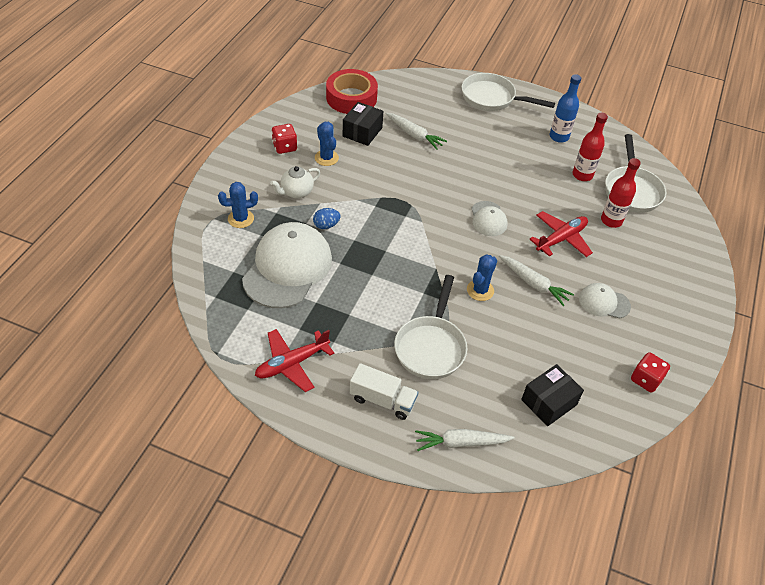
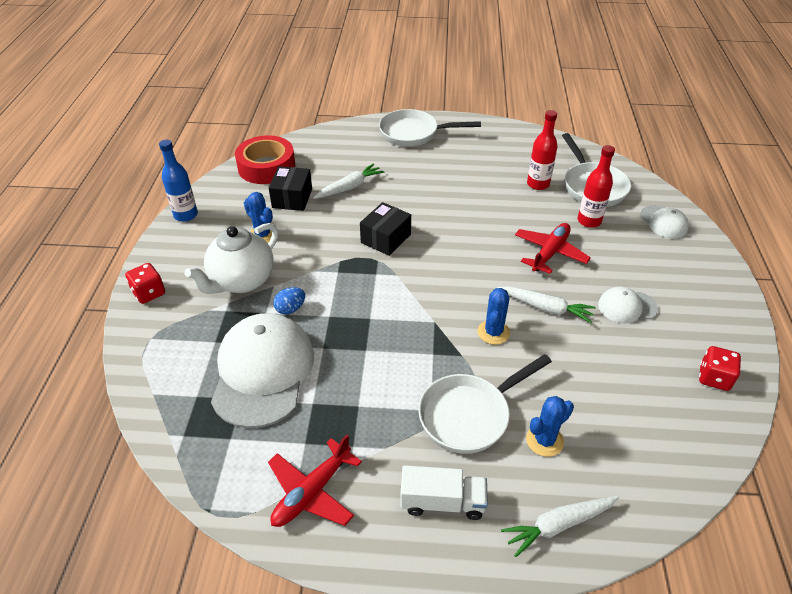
camera: 15 degrees left, 5 degrees down
(240, 219) = (185, 329): blue cactus -> blue cactus (544, 440)
(284, 147) = (210, 235): red dice -> red dice (149, 293)
(296, 192) = (241, 281): white teapot -> white teapot, size x1.70
(414, 135) = (349, 187): white carrot -> white carrot turned 60 degrees counterclockwise
(431, 347) = (469, 415): white pan -> white pan turned 60 degrees clockwise
(488, 219) = (466, 252): white cap -> white cap (663, 222)
(549, 402) = (630, 439): black box -> black box (386, 238)
(559, 137) = (496, 154): blue bottle -> blue bottle (186, 215)

